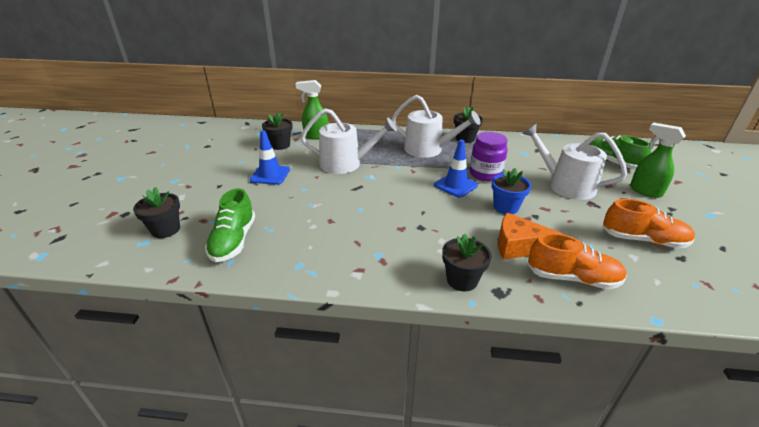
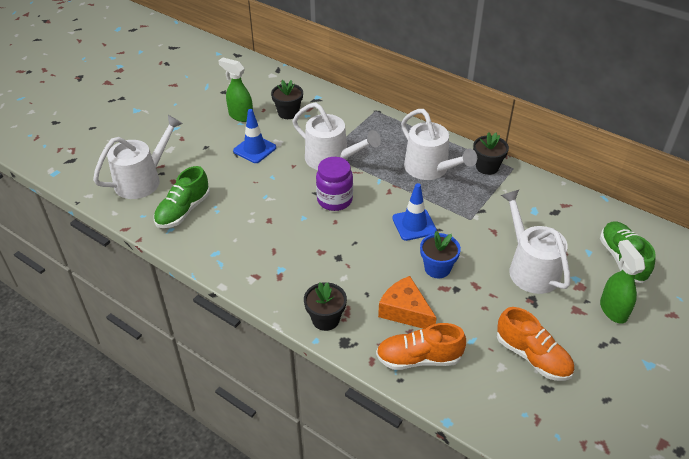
camera: 30 degrees right, 10 degrees up
(166, 230) = (142, 180): black flower pot -> white watering can
(316, 136) = (331, 111): green spray bottle -> green spray bottle (240, 116)
(485, 174) = (458, 222): purple jar -> purple jar (334, 200)
(572, 278) = (419, 358): orange shoe -> orange shoe turned 135 degrees clockwise

